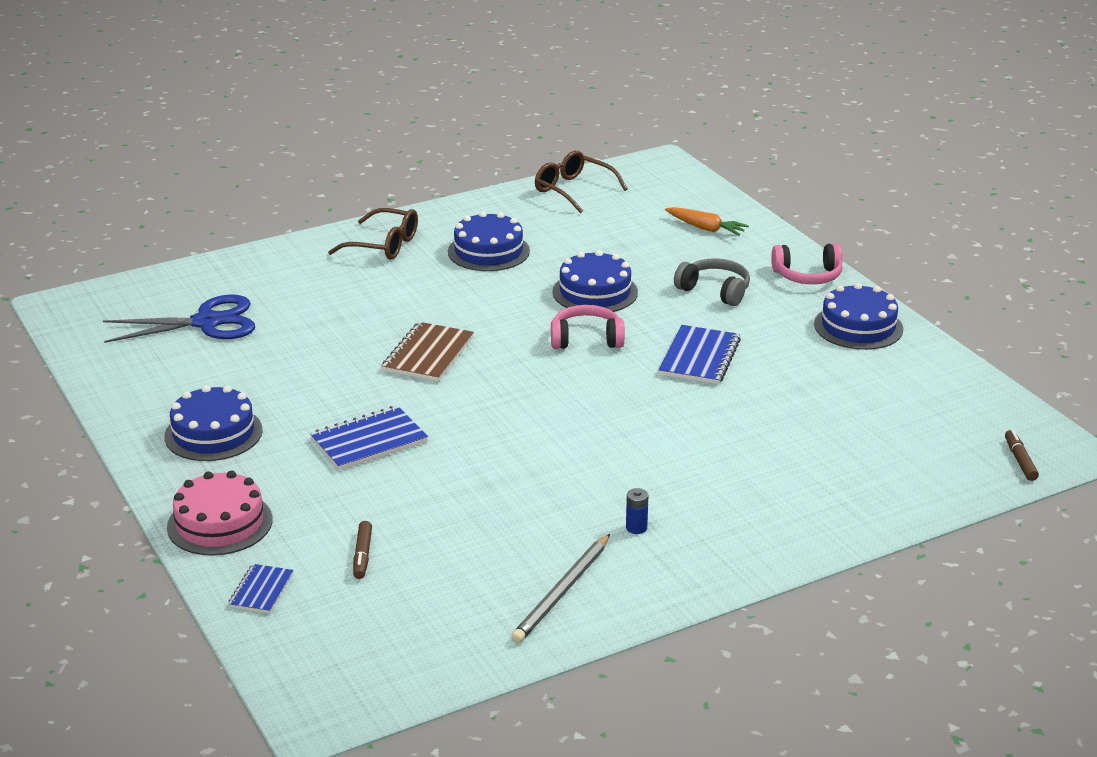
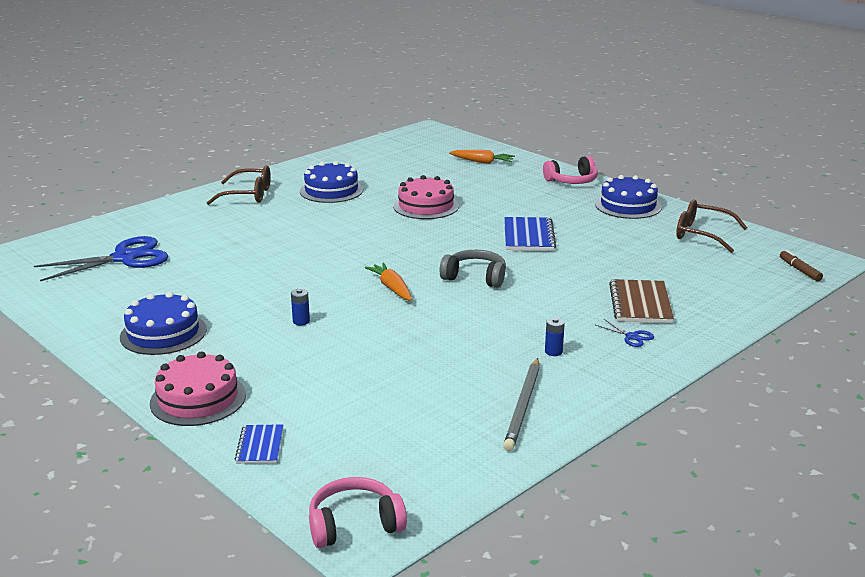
camera: 15 degrees left, 5 degrees down
(362, 555) = (338, 405): brown marker -> none
(369, 441) = (301, 321): blue notebook -> blue battery
(428, 354) = (319, 258): brown notebook -> brown notebook (640, 304)
(493, 411) = (392, 288): none -> orange carrot
(573, 190) = (374, 150): brown glasses -> brown glasses (701, 234)
(586, 339) = (437, 235): pink headphones -> pink headphones (354, 524)
(595, 292) = (426, 206): blue cake -> pink cake
(715, 291) = (513, 196): grey headphones -> grey headphones (475, 277)
(741, 523) = (632, 337): none -> blue scissors

